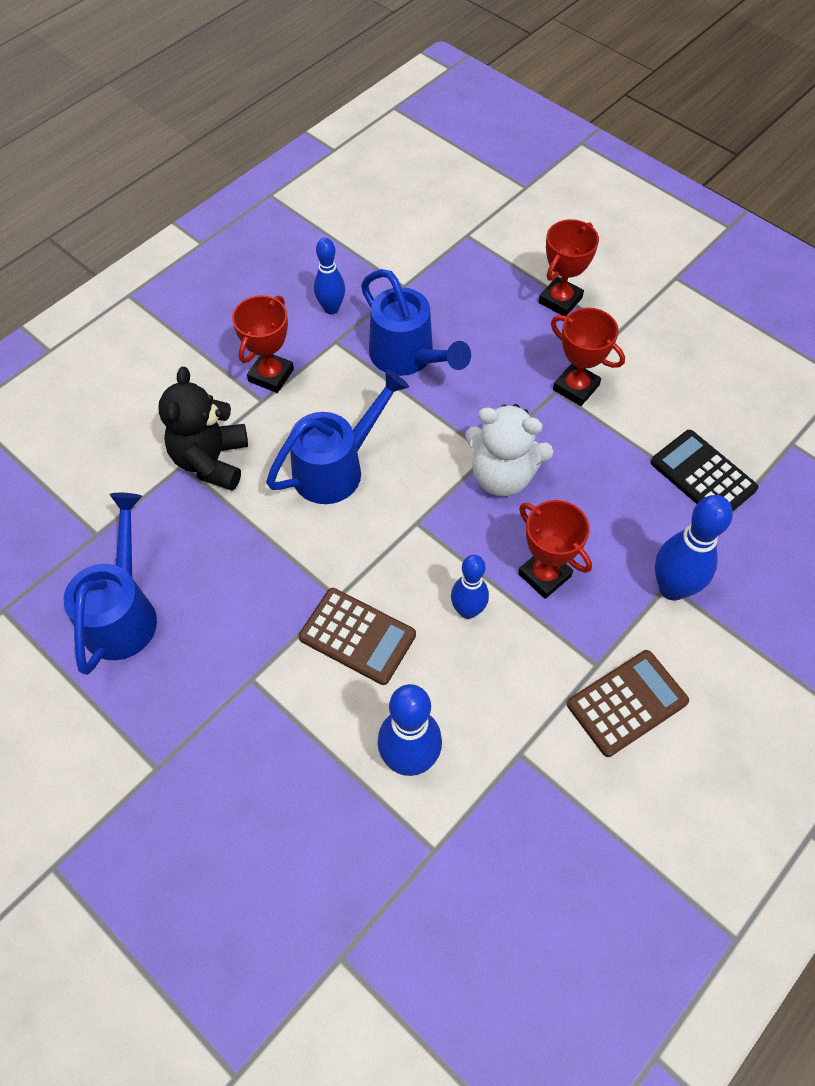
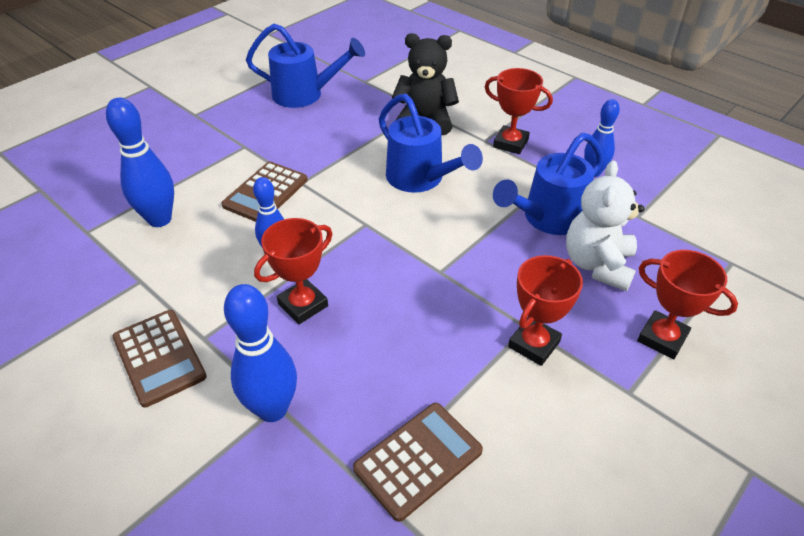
camera: 90 degrees right, 15 degrees down
(502, 476) = (414, 280): white teddy bear -> white teddy bear (597, 265)
(703, 475) = (418, 460): black calculator -> brown calculator

